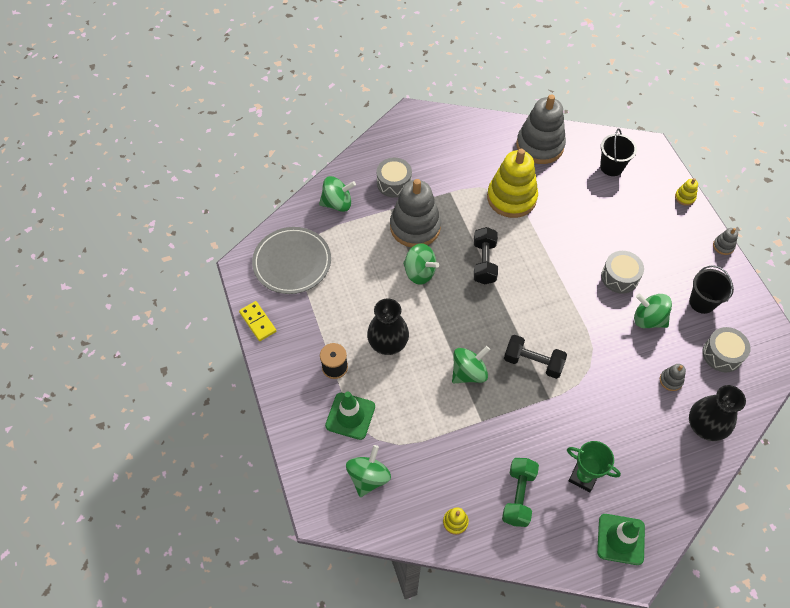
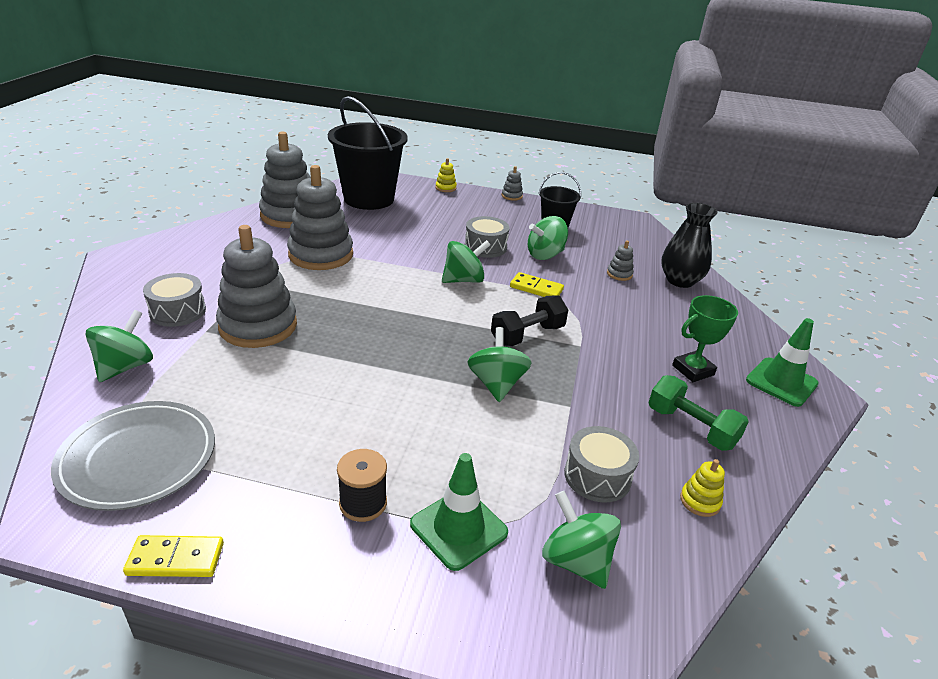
camera: 60 degrees left, 25 degrees down
(388, 343) = (385, 429): black vase -> none
(419, 272) = (321, 353): green spinning top -> green spinning top (464, 280)
(484, 262) = (371, 305): black dumbbell -> none
(511, 198) = (321, 255): yellow stacking toy -> grey stacking toy
(594, 338) = (536, 288): none -> yellow domino
(611, 167) = (369, 199): black bucket -> black bucket, size x1.93
(722, 354) = (614, 242): grey drum -> grey drum (597, 476)

